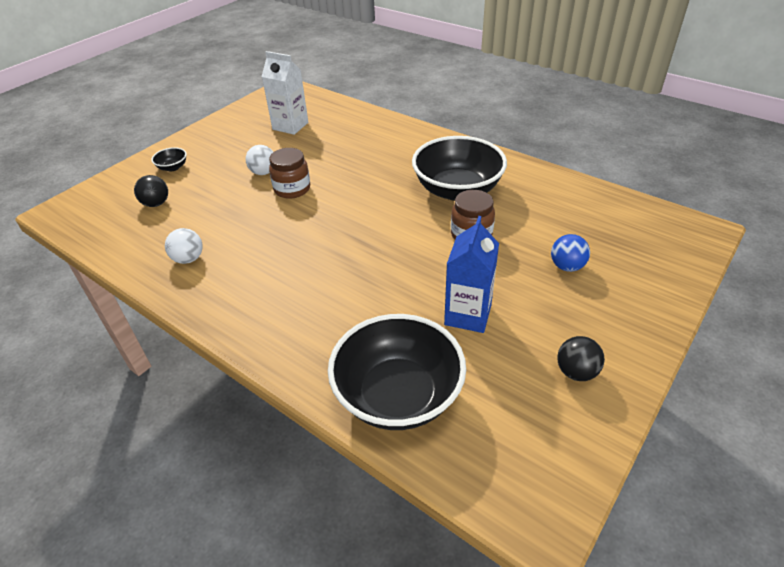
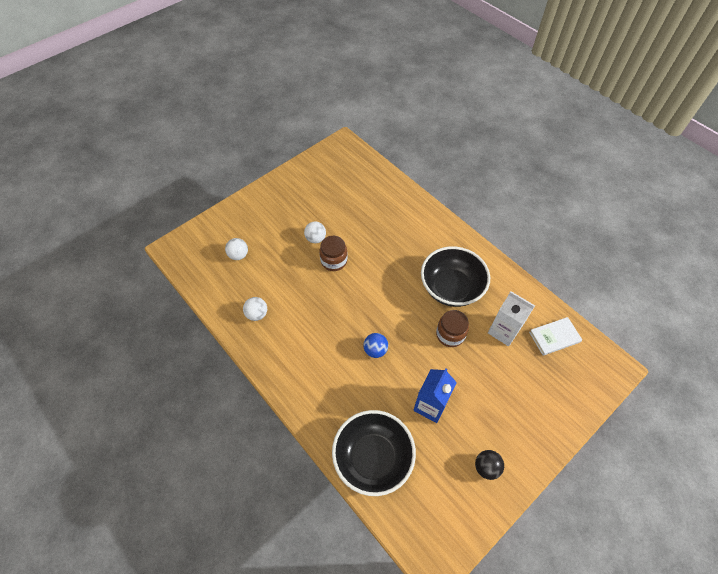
camera: 10 degrees right, 15 degrees up
(156, 203) = (238, 255): black ball -> white ball
(172, 167) = (252, 219): black bowl -> none
(290, 126) = (341, 190): white carton -> white carton (503, 331)
(567, 266) = (508, 379): blue ball -> blue ball (375, 350)
(610, 214) = (554, 337): none -> white book

